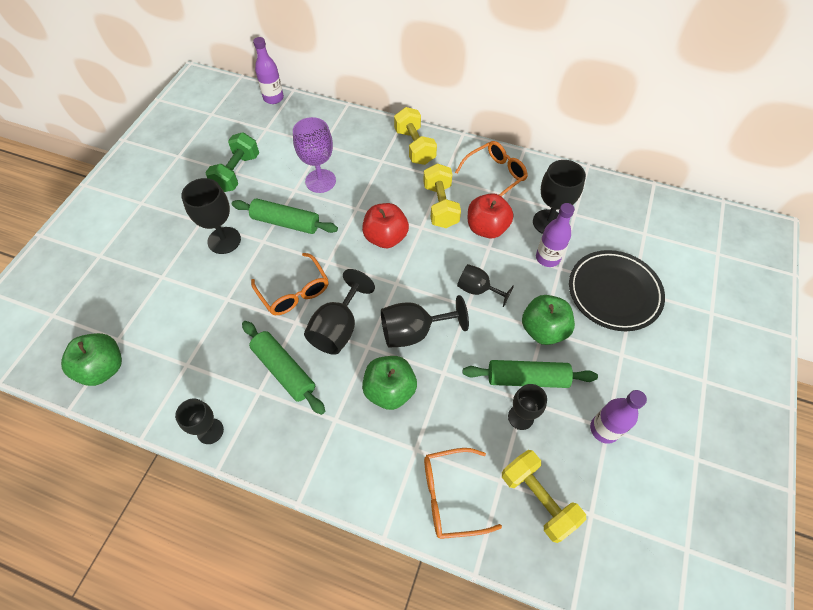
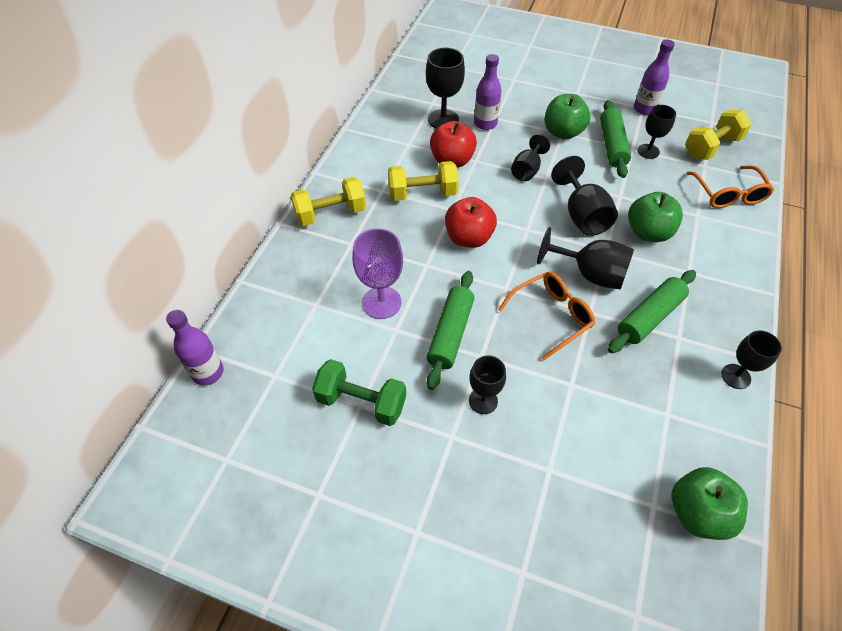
camera: 90 degrees left, 5 degrees down
(224, 240) = (483, 401): black goblet -> black goblet, size x0.66
(495, 175) = (380, 151): orange glasses -> none
(614, 292) = (518, 90): black plate -> none

